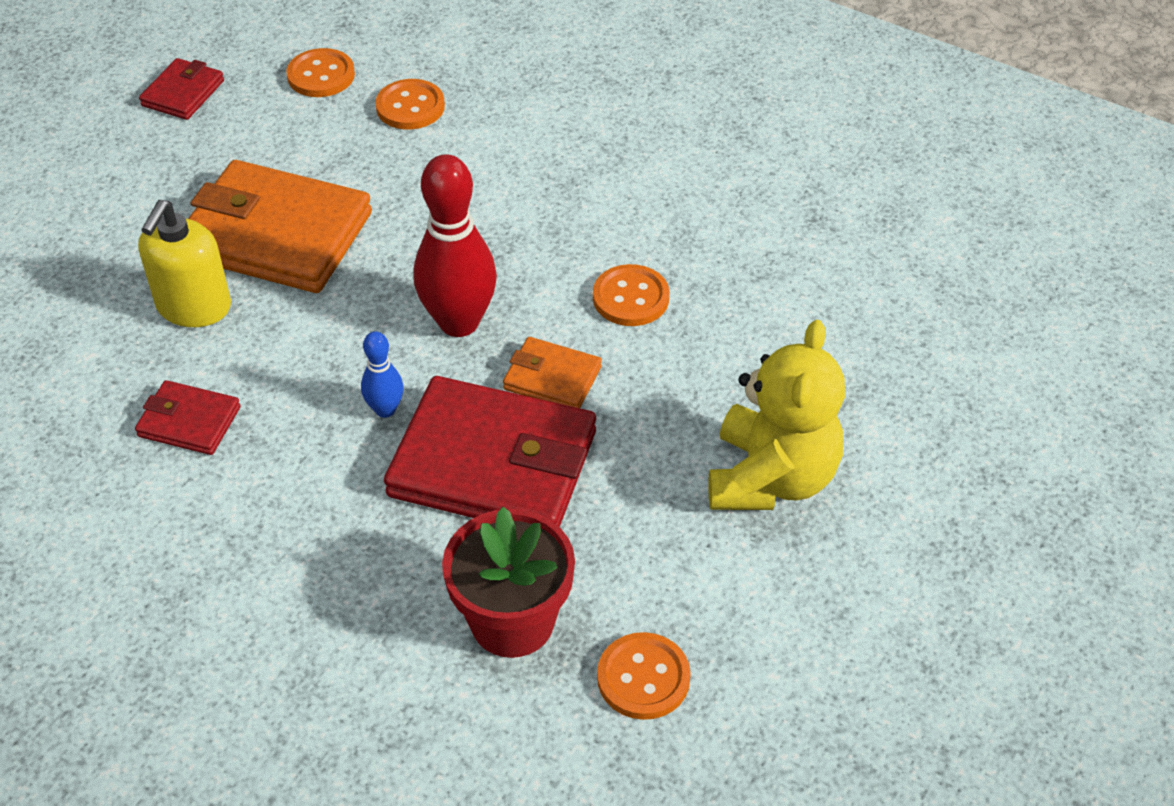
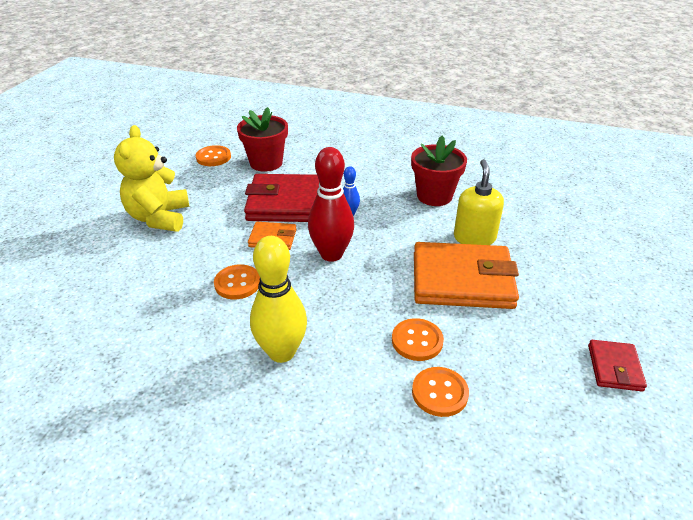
camera: 165 degrees right, 10 degrees down
(189, 422) = (434, 196): red wallet -> red flower pot
(321, 75) = (529, 409): orange button -> orange button (417, 341)
(586, 184) = (282, 352): none -> yellow bowling pin

